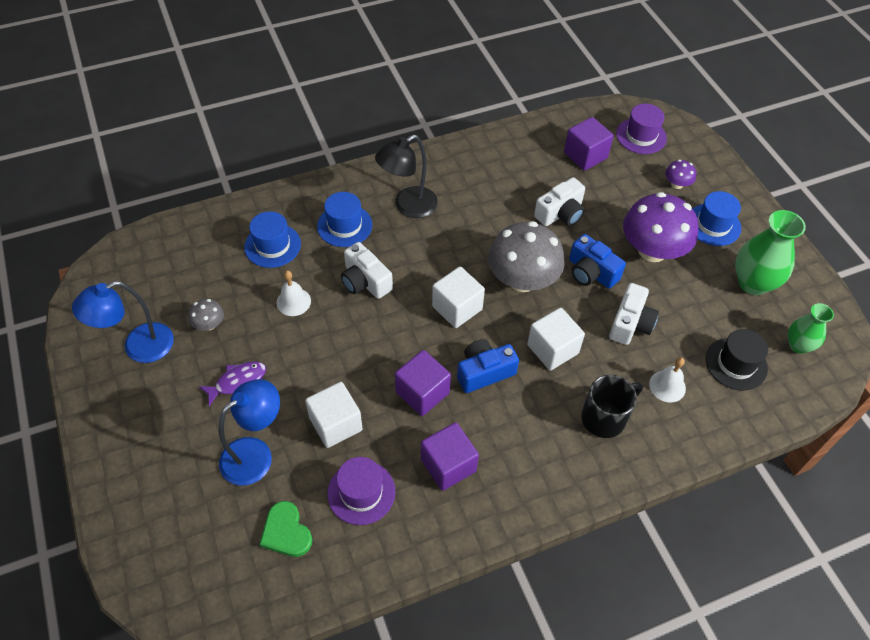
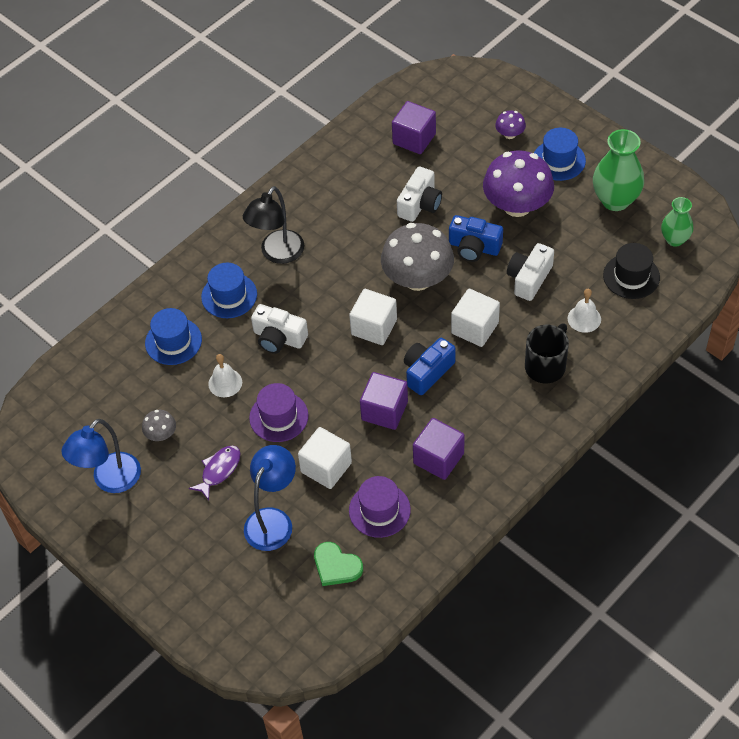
camera: 20 degrees left, 0 degrees up
(630, 323) = (529, 278): white camera -> white camera turned 150 degrees counterclockwise
(641, 136) = (455, 99): purple hat -> purple hat (279, 417)

